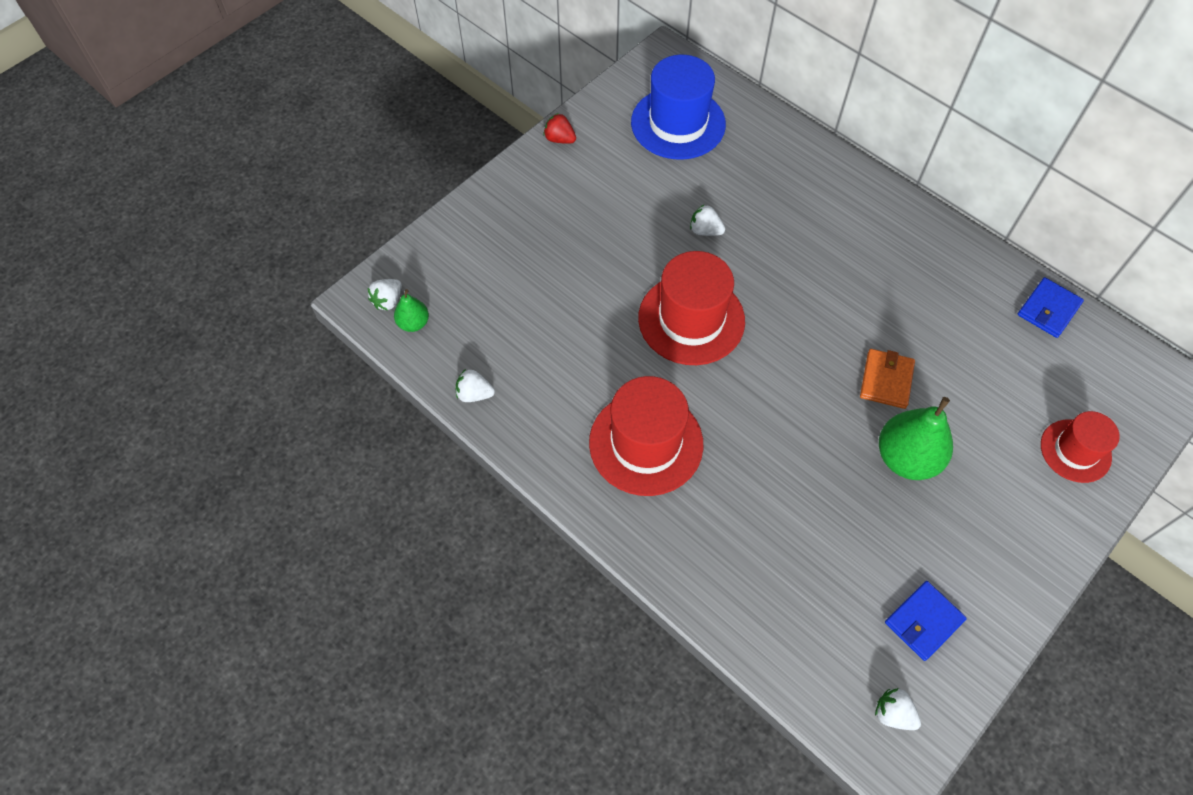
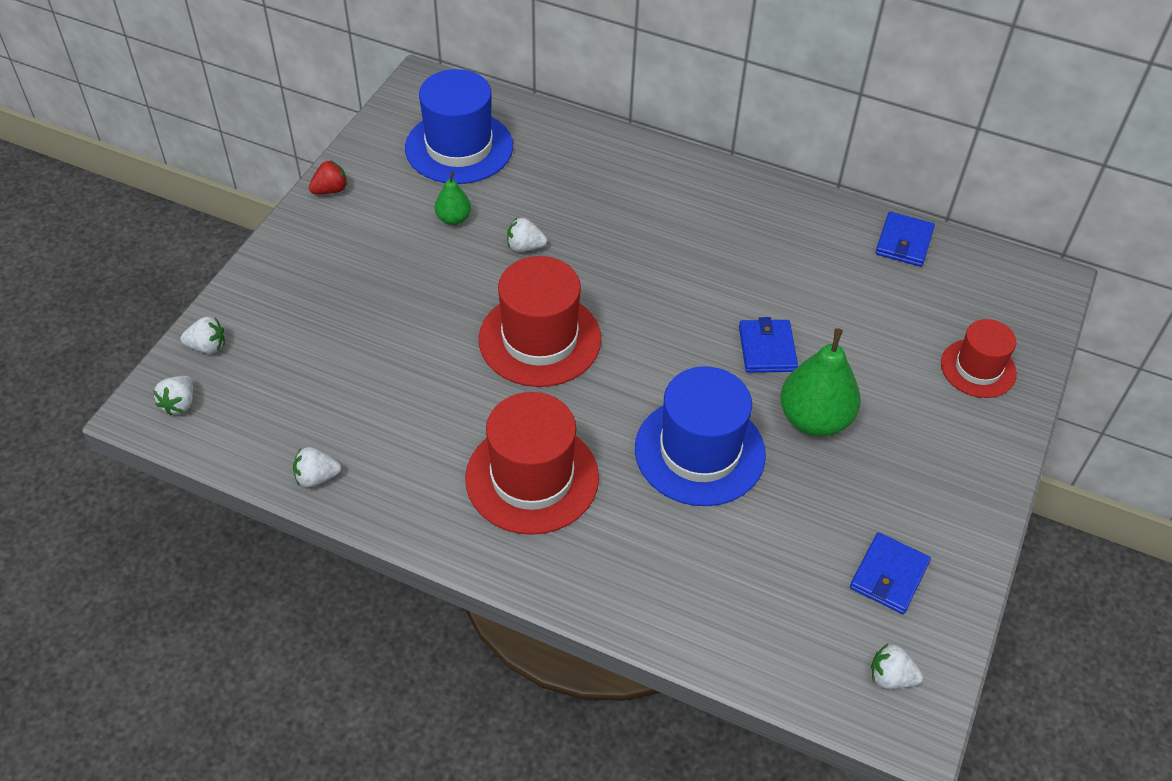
camera: 20 degrees left, 10 degrees down
(413, 323) = (219, 420): green pear -> green pear (453, 219)
(423, 256) = (207, 346): none -> white strawberry
(559, 139) = (330, 190): red strawberry -> red strawberry turned 135 degrees clockwise
(795, 459) = (699, 451): none -> blue hat
(886, 380) = (767, 349): orange wallet -> blue wallet

